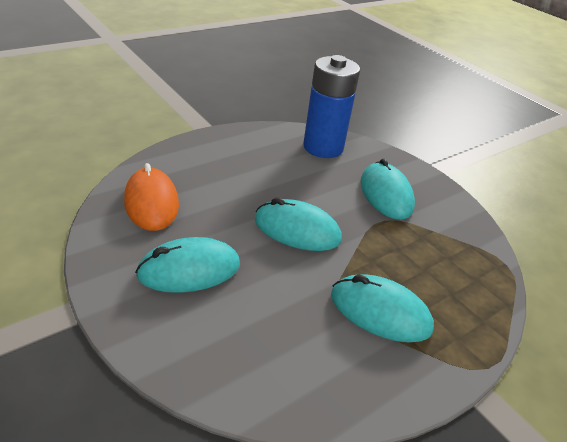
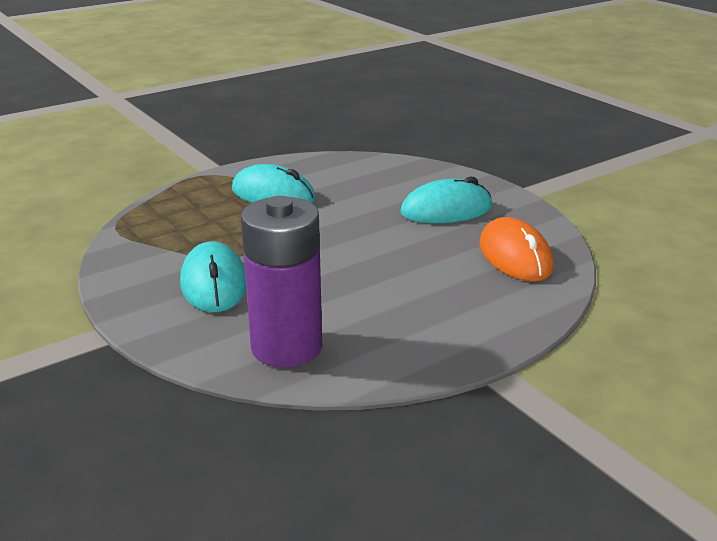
camera: 175 degrees left, 10 degrees down
(297, 230) = (342, 242): turquoise mouse -> none
(323, 147) = (286, 347): blue battery -> purple battery

